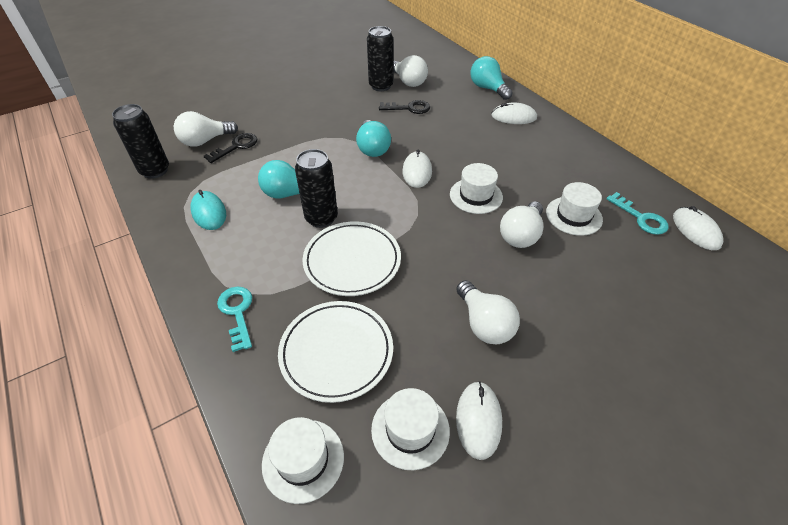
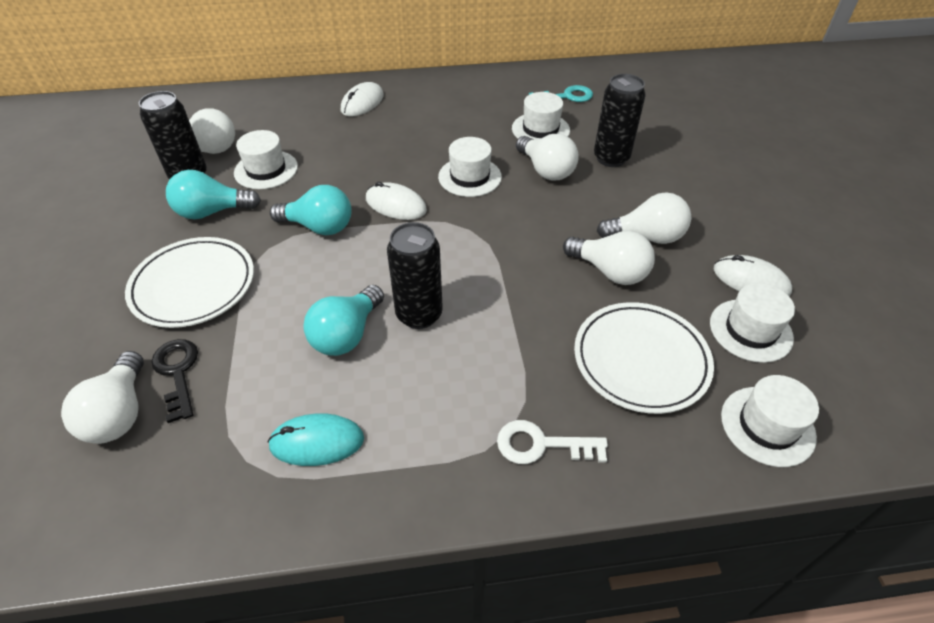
camera: 65 degrees left, 0 degrees up
(155, 171) = (139, 508): black can -> black can (611, 158)
(237, 313) = (542, 445): turquoise key -> white key
(352, 261) = (511, 307): white plate -> white plate (193, 285)
(408, 108) = (266, 170): black key -> white hat
(424, 308) = (610, 271): none -> white light bulb
(488, 88) = (292, 99): turquoise light bulb -> turquoise light bulb (212, 212)
(696, 230) = (597, 78): white mouse -> none

